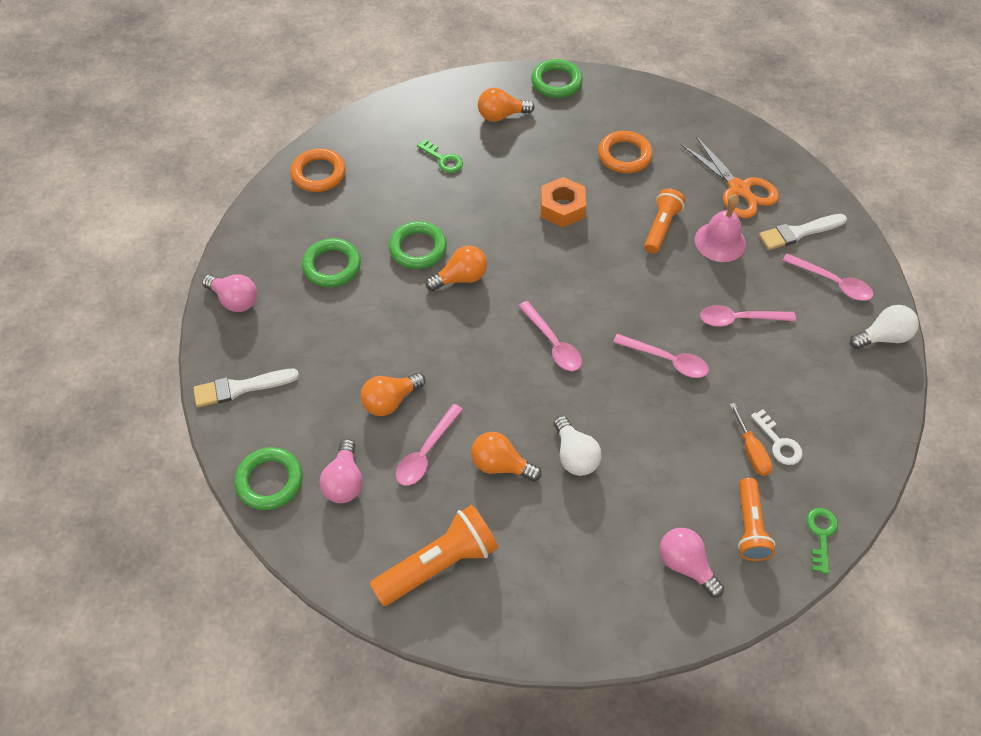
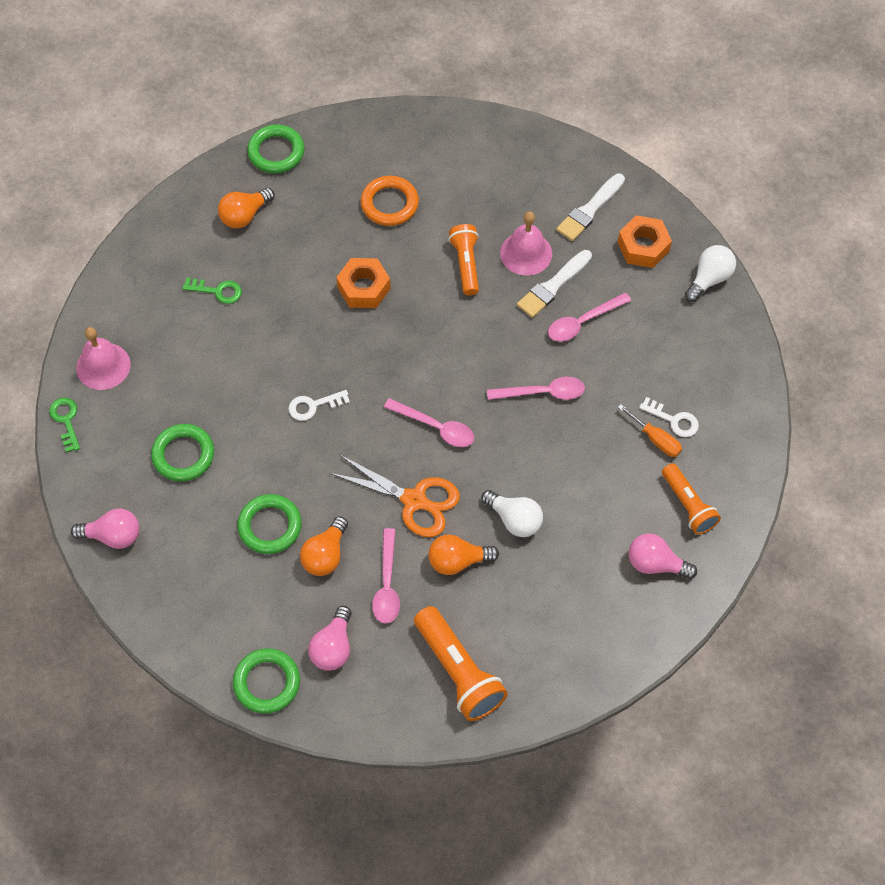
camera: 30 degrees left, 5 degrees up
(241, 388) = (180, 615): white brush -> white brush (553, 286)
(319, 173) = (103, 366): orange ring -> pink bell
(344, 481) = (333, 647): pink light bulb -> pink light bulb turned 45 degrees clockwise
(418, 248) = (254, 396): green ring -> green ring (270, 526)
(439, 563) = (459, 672): orange flashlight -> orange flashlight turned 120 degrees clockwise
(461, 278) = (313, 406): orange light bulb -> white key
(739, 190) = (515, 190): orange scissors -> orange scissors (415, 501)
(821, 535) = (746, 482): green key -> green key (66, 420)
(832, 282) = (643, 246): pink spoon -> orange nut

